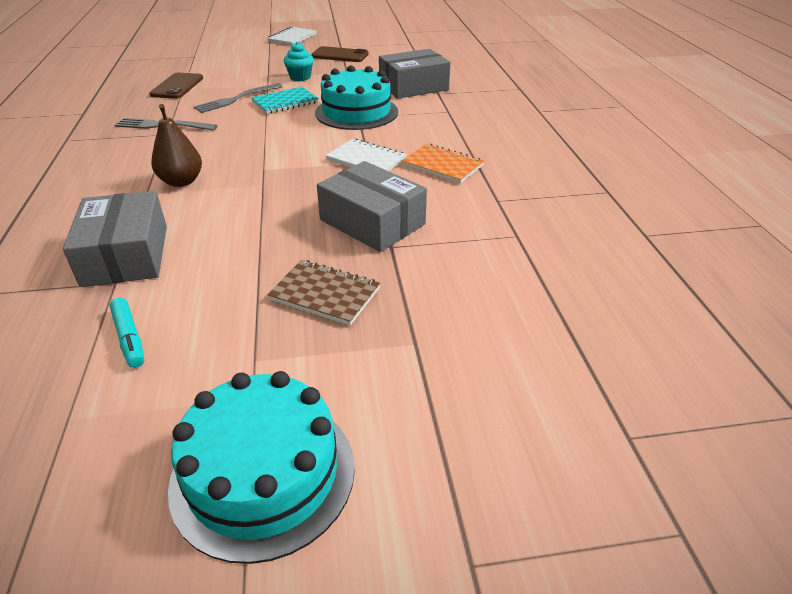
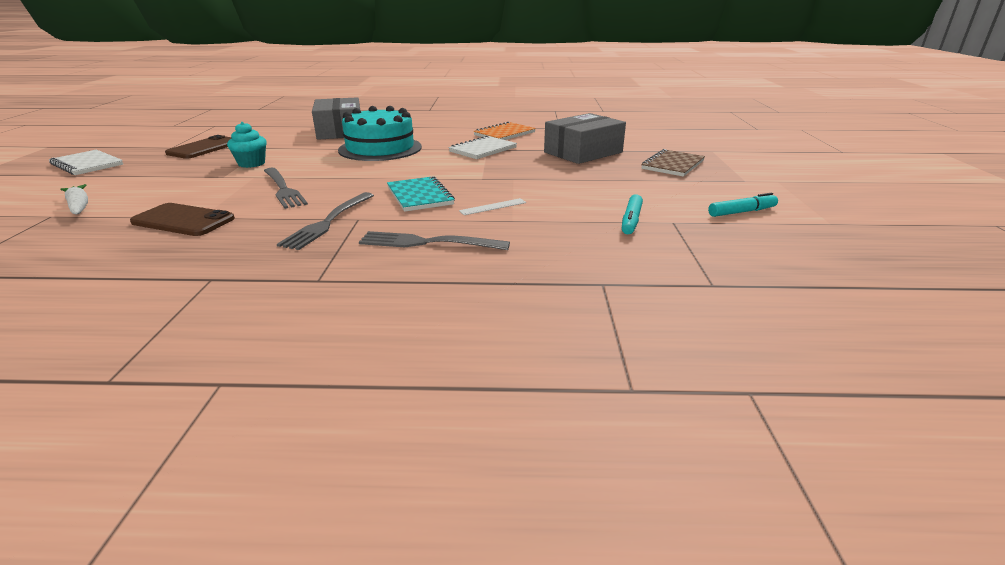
camera: 80 degrees left, 10 degrees down
(110, 164) = (427, 243): none -> grey fork
(126, 255) = (631, 220): grey box -> turquoise marker
(181, 181) = (493, 207): brown pear -> white ruler
(209, 57) = (79, 206): none -> white carrot
(263, 474) = (828, 178): turquoise cake -> none
(285, 102) = (322, 170): turquoise notebook -> turquoise notebook (420, 196)

